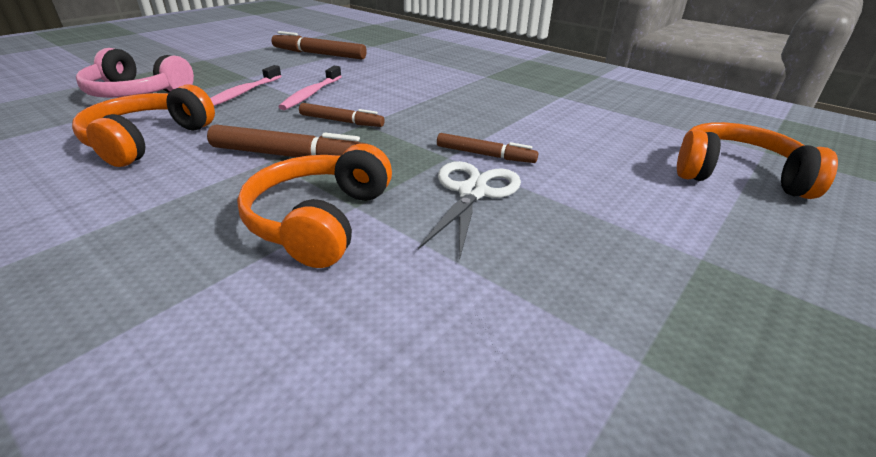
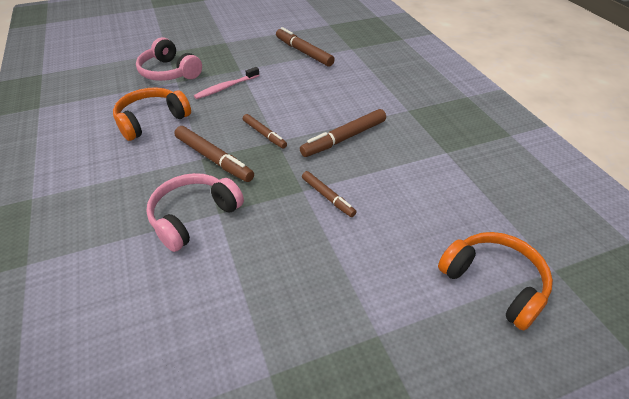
camera: 30 degrees right, 10 degrees up
(311, 94) = (266, 99): pink toothbrush -> none
(320, 220) = (194, 217): orange headphones -> pink headphones
(444, 106) = (344, 138): none -> brown marker
(472, 192) = (290, 227): white scissors -> none

